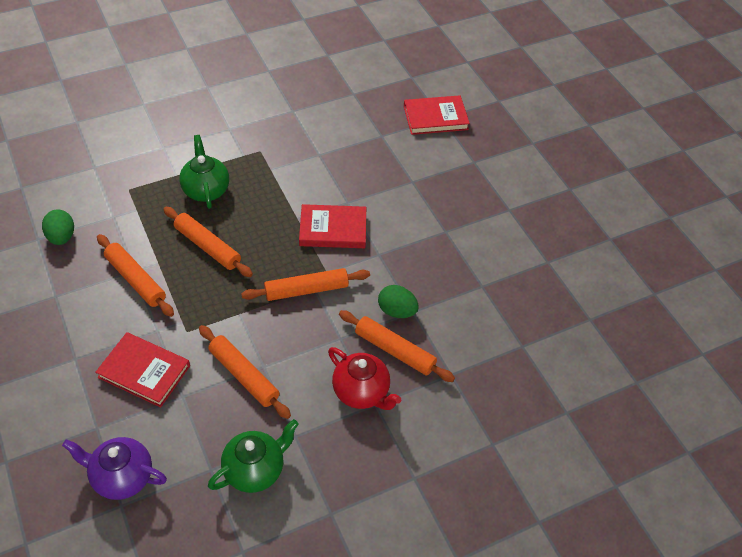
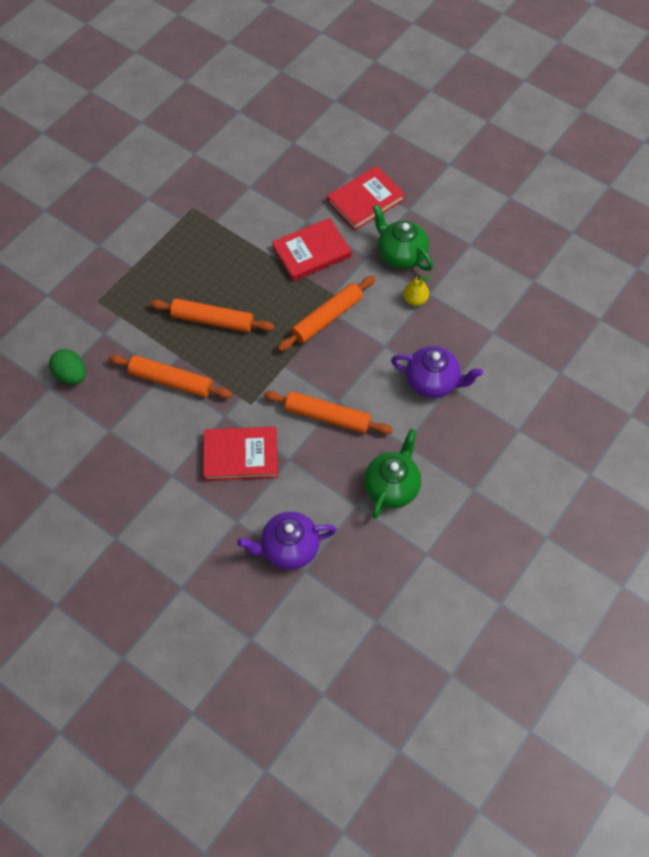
camera: 25 degrees left, 10 degrees up
(206, 190) = (171, 268): green teapot -> green teapot (400, 255)
(362, 392) = (433, 382): red teapot -> purple teapot
(395, 350) = (436, 334): orange rolling pin -> none
(396, 311) = (415, 300): green egg -> yellow pear
(435, 118) = (330, 103): red book -> red book (365, 201)

